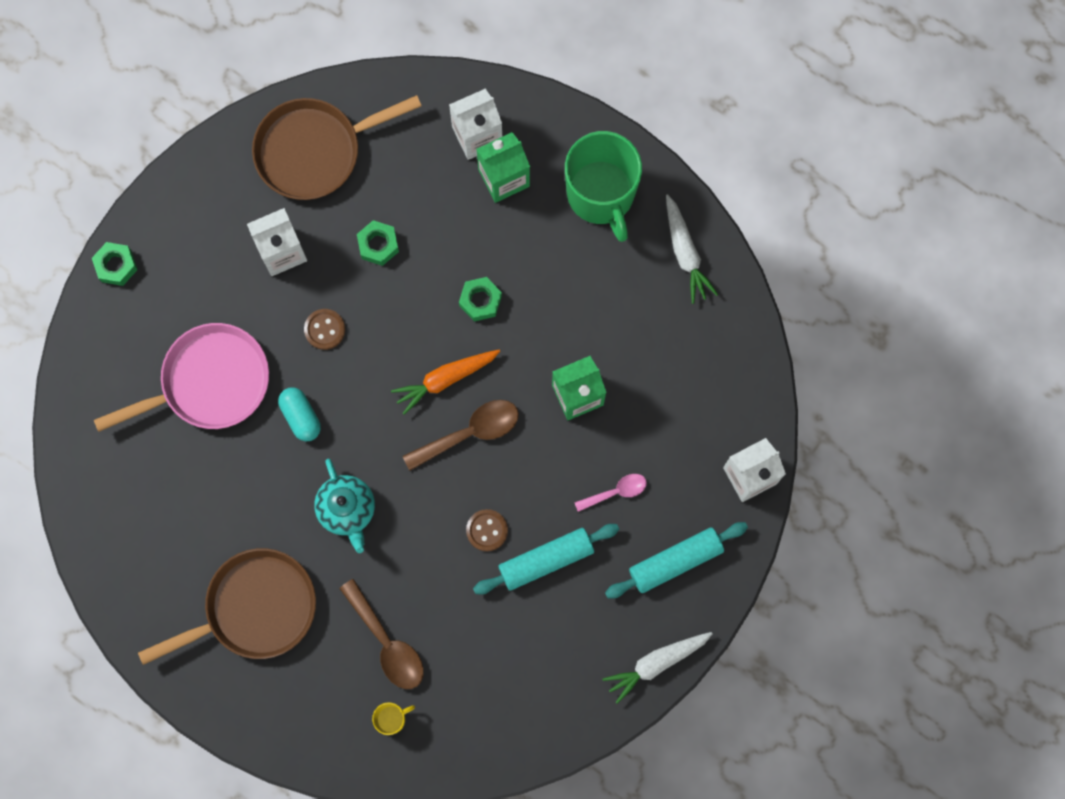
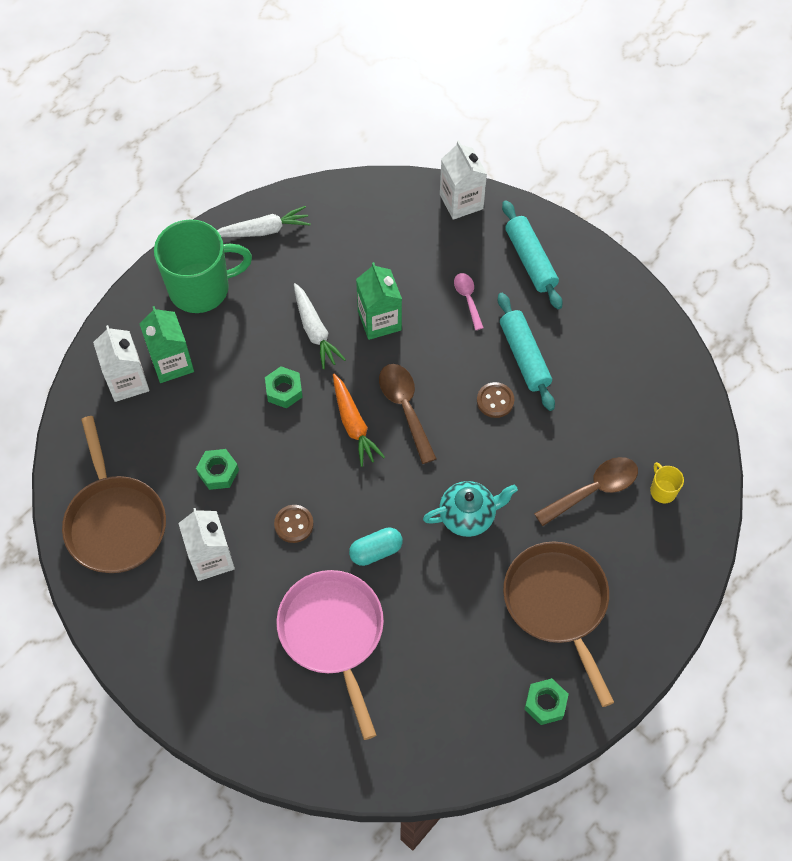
camera: 85 degrees left, 15 degrees down
(116, 266) = (201, 719): green nut -> green nut (545, 703)
(656, 663) = (616, 281): white carrot -> white carrot (315, 331)

